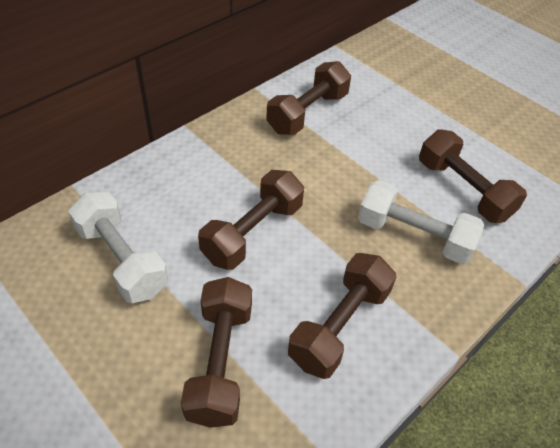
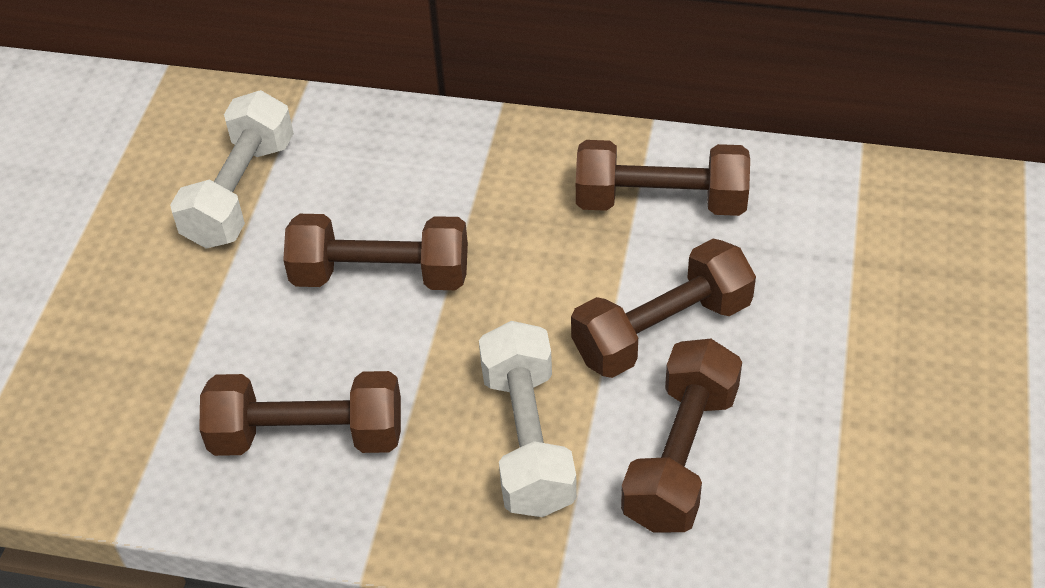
camera: 60 degrees right, 0 degrees up
(220, 362) = (175, 356): brown dumbbell -> brown dumbbell (662, 330)

